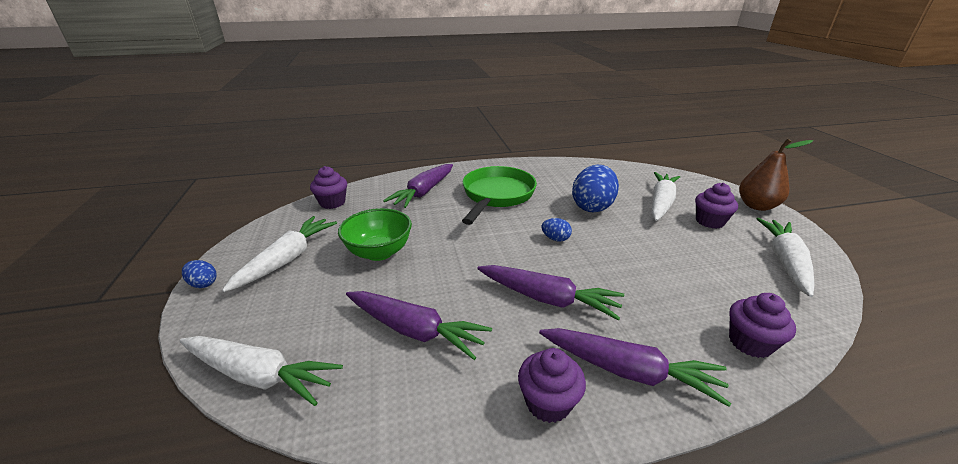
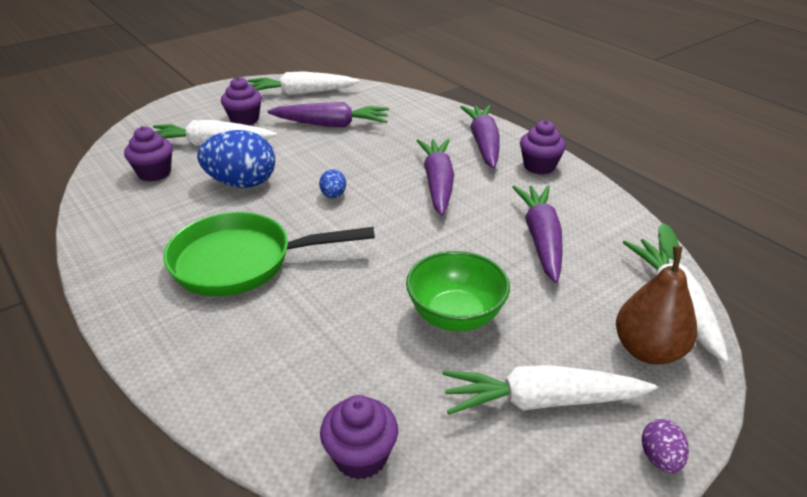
camera: 115 degrees left, 5 degrees up
(203, 284) = (660, 458): blue egg -> purple egg
(423, 192) = (262, 345): purple carrot -> purple carrot (331, 124)
(750, 342) = (416, 108): purple cupcake -> purple cupcake (154, 173)
(757, 206) = (197, 99): brown pear -> brown pear (648, 350)

